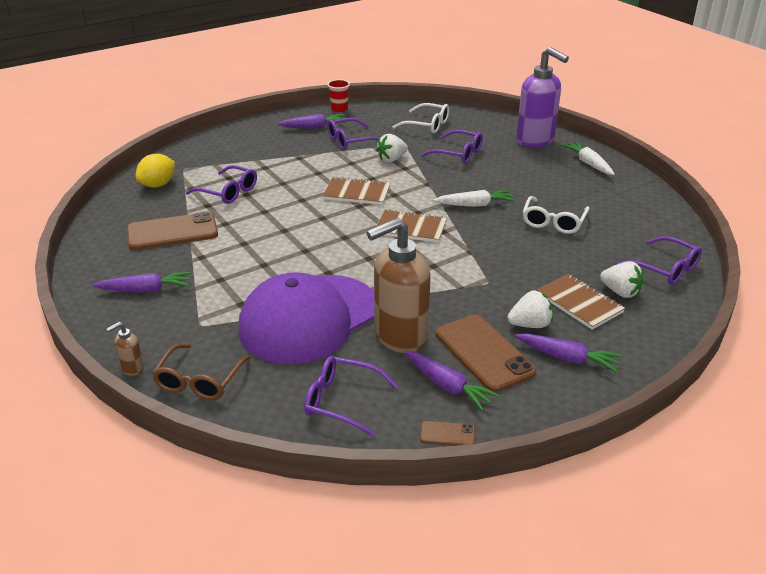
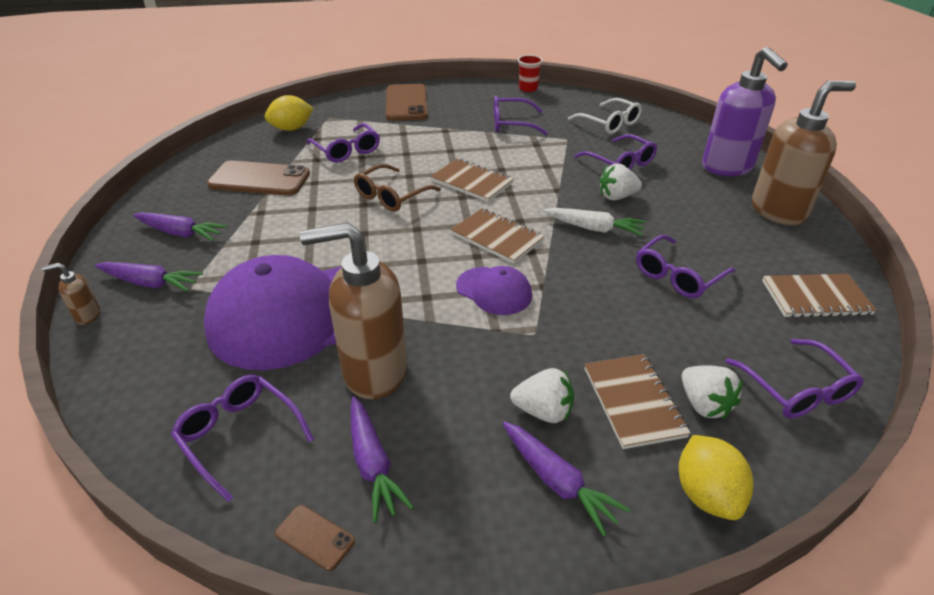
camera: 25 degrees right, 5 degrees up
(199, 381) = (129, 353): brown glasses -> brown glasses (391, 196)
(314, 127) = (487, 102): purple carrot -> purple carrot (150, 283)
(391, 159) = (539, 153): white strawberry -> white strawberry (617, 197)
(439, 264) = (494, 291): none -> purple cap
(484, 353) = (454, 432): brown phone -> brown phone (406, 103)
(553, 222) = (678, 276): white glasses -> purple glasses
(588, 163) = (778, 211): white carrot -> brown soap dispenser
(644, 213) = (815, 298): none -> brown notebook
(652, 337) = (706, 494): none -> yellow lemon

